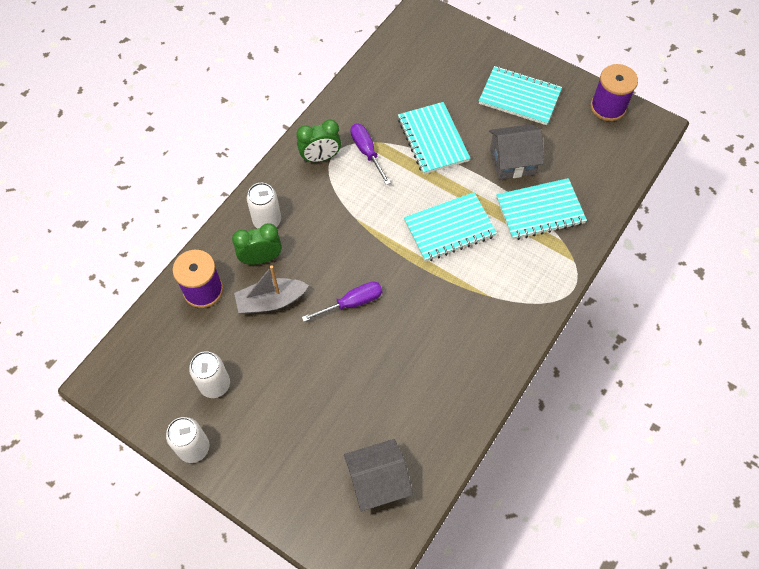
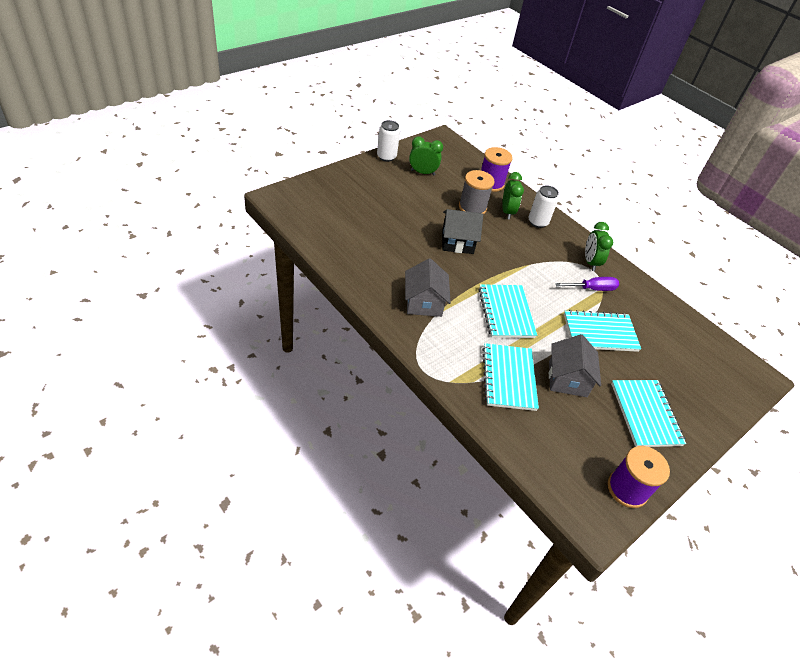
camera: 100 degrees right, 15 degrees down
(215, 384) = (422, 172): white can -> green clock
(271, 301) = (472, 207): grey boat -> grey spool
(352, 303) = (457, 242): purple screwdriver -> black house
(378, 481) = (325, 216): grey house -> grey house (424, 302)
(519, 97) = (645, 414): turquoise notebook -> turquoise notebook turned 45 degrees counterclockwise

